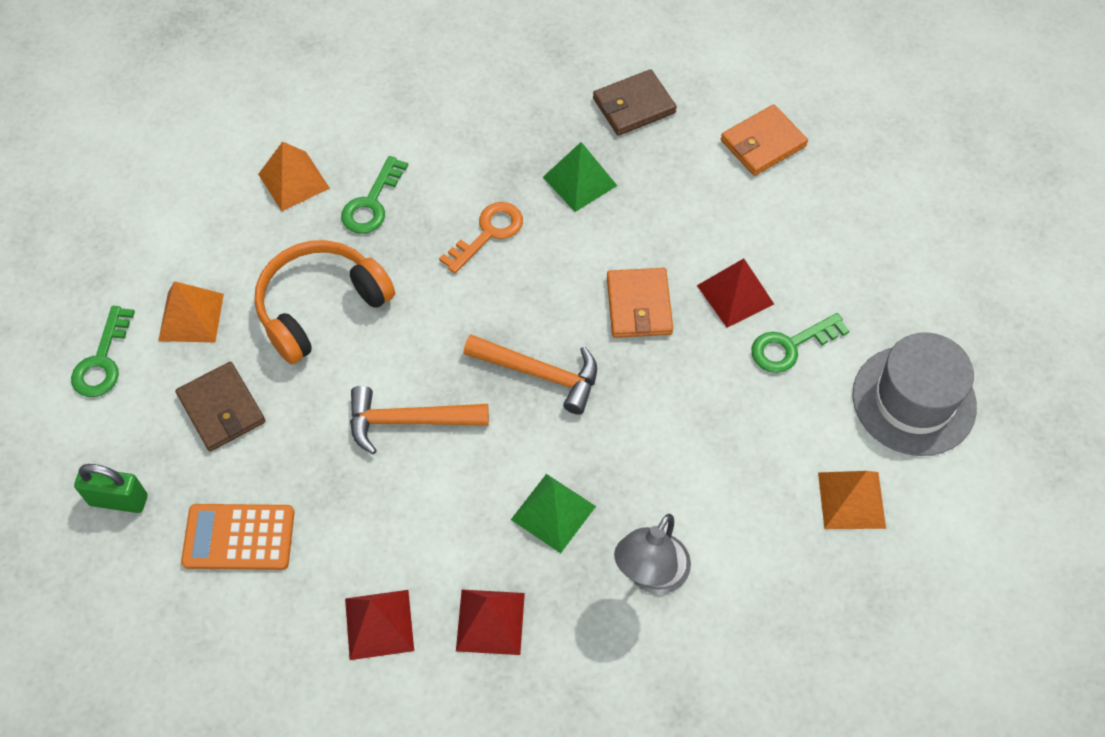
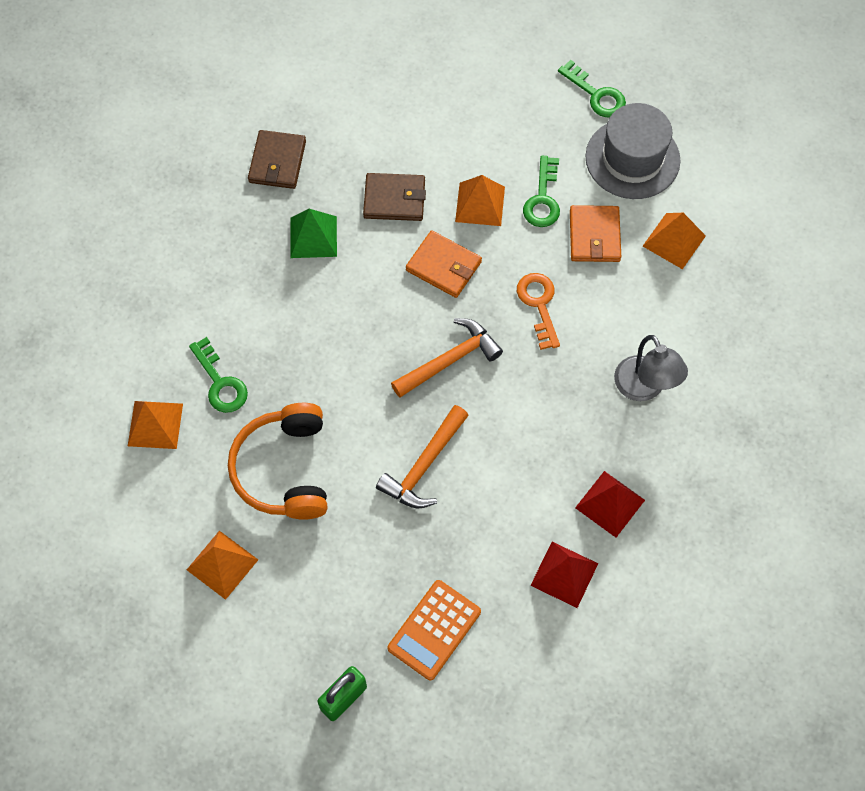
camera: 55 degrees left, 5 degrees up
(102, 360) = (211, 649): green key -> green key (596, 94)
(221, 409) = (319, 585): brown wallet -> brown wallet (394, 199)
(488, 233) = (310, 322): orange key -> orange key (539, 305)
(553, 512) = (559, 417): green pyramid -> none
(735, 294) = (480, 204): red pyramid -> orange pyramid
(763, 143) = (375, 106): orange wallet -> orange wallet (594, 236)

